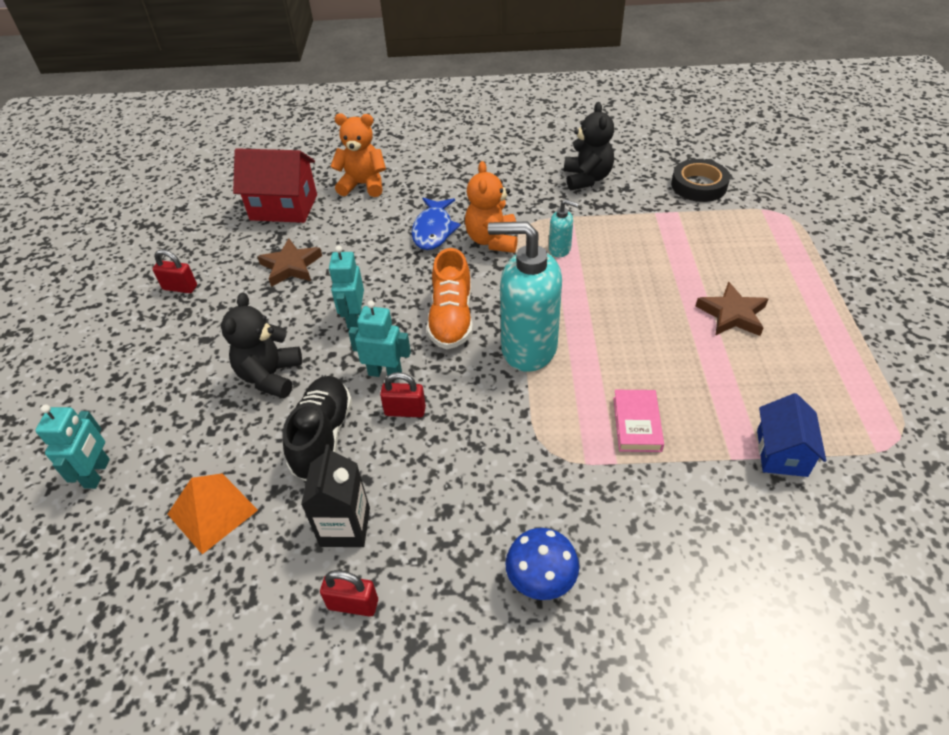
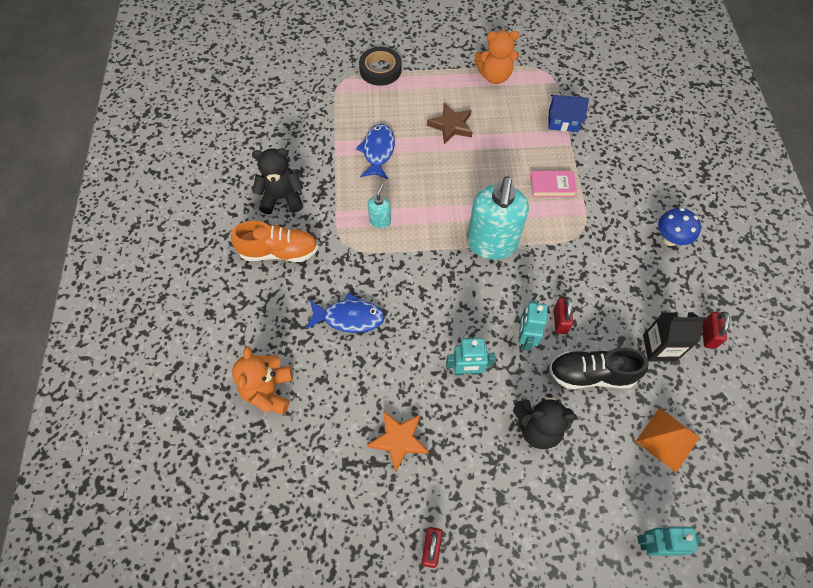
camera: 95 degrees left, 15 degrees up
(284, 207) = (301, 469): red house -> none
(291, 266) = (399, 440): brown star -> orange star
(451, 318) = (463, 296): orange shoe -> orange shoe (279, 252)
(492, 240) = (366, 270): orange teddy bear -> orange teddy bear (494, 76)
(668, 246) = (378, 151): none -> blue fish
(698, 185) = (301, 124): black tape -> black tape (380, 70)

